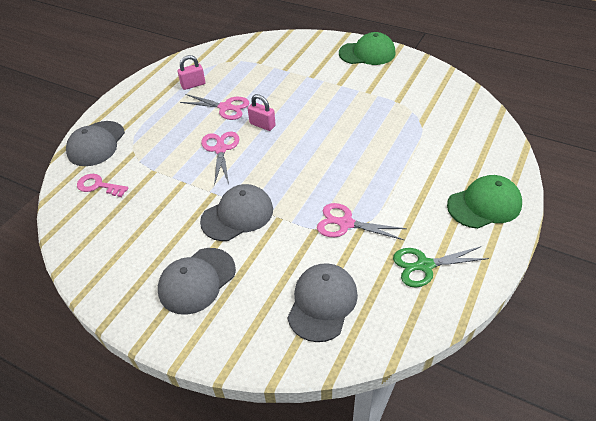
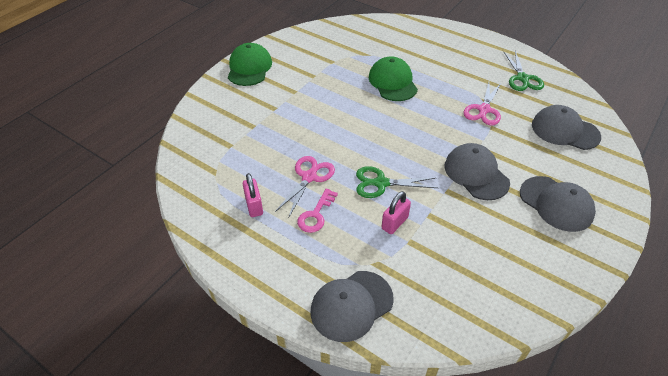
camera: 85 degrees left, 0 degrees up
(96, 144) = (351, 305): grey cap -> grey cap turned 120 degrees clockwise
(98, 186) = (431, 295): pink key -> pink key (316, 215)
(220, 149) = (381, 183): pink scissors -> green scissors
(262, 125) = (347, 149): pink padlock -> pink padlock (394, 223)
(484, 204) = (463, 43): green cap -> green cap (392, 82)

